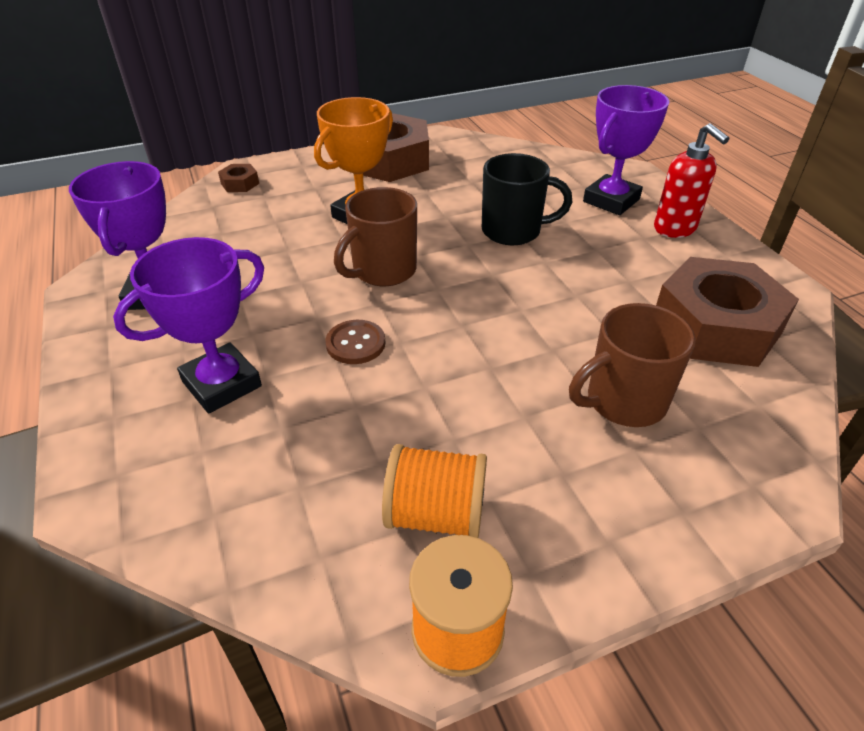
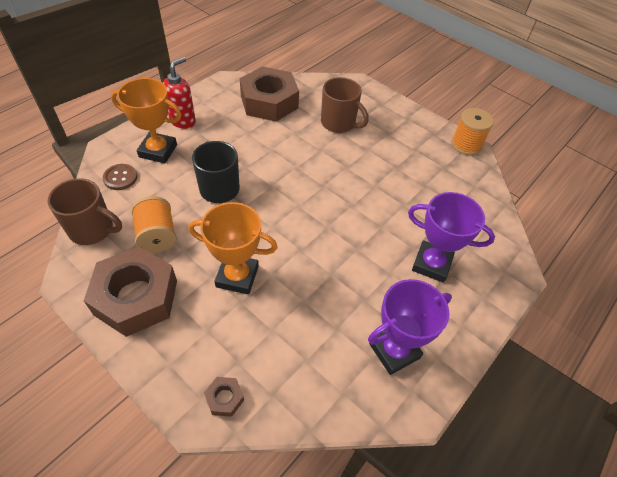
camera: 120 degrees left, 10 degrees up
(355, 344) = (366, 222): brown button -> brown button (120, 178)
(382, 271) = (297, 236): brown mug -> brown mug (92, 229)
(435, 514) = (433, 162): orange spool -> orange spool (157, 236)
(611, 200) = (158, 151): purple trophy -> orange trophy

